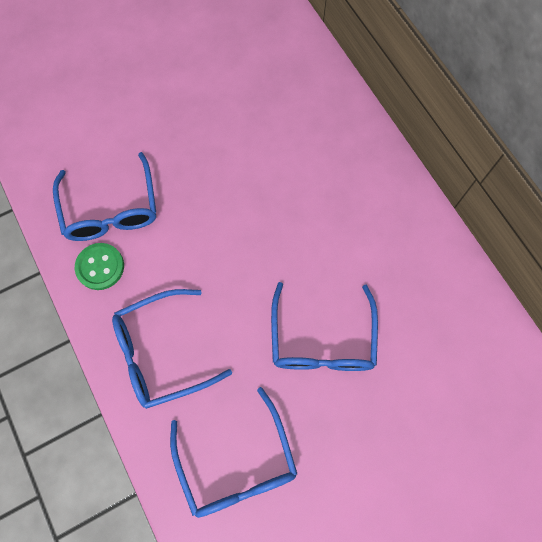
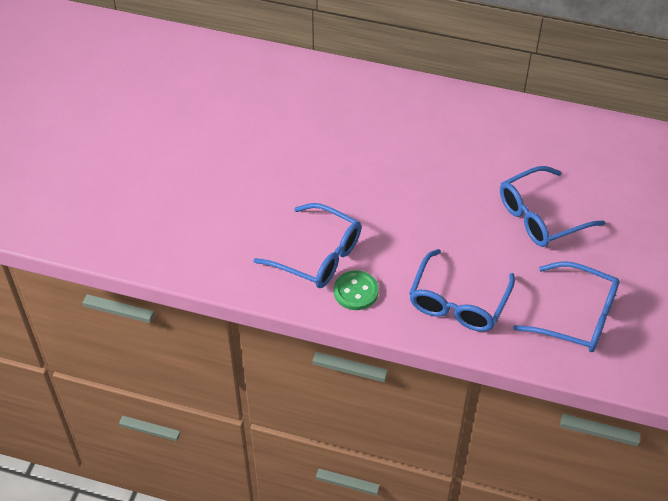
camera: 45 degrees left, 20 degrees down
(322, 340) = (540, 216): blue glasses -> blue glasses turned 105 degrees clockwise

